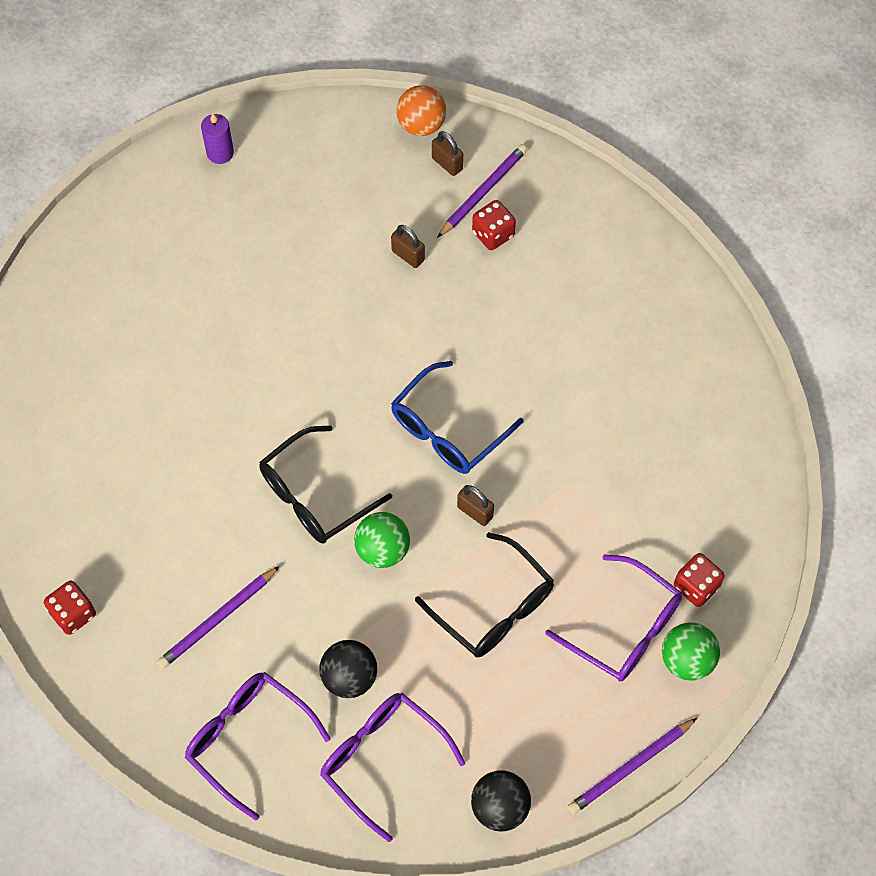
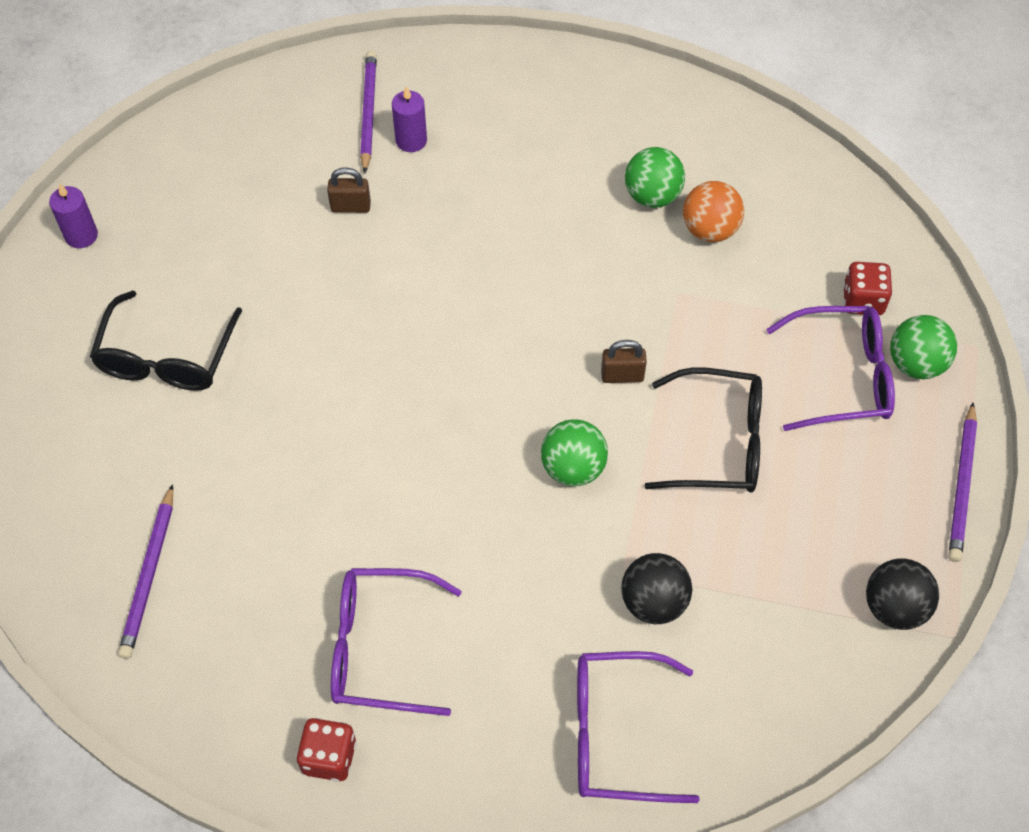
camera: 40 degrees left, 5 degrees down
(218, 619) = (480, 647): purple pencil -> purple pencil (150, 574)
(315, 495) = (464, 467): black glasses -> black glasses (167, 357)
(383, 760) = (755, 650): purple glasses -> purple glasses (381, 648)
(421, 125) = (258, 94): orange ball -> orange ball (710, 230)
(447, 163) = (313, 110): brown padlock -> none
(448, 429) = (530, 325): blue glasses -> none
(493, 234) = (411, 140): red dice -> purple candle
(622, 398) = (652, 196): none -> green ball

